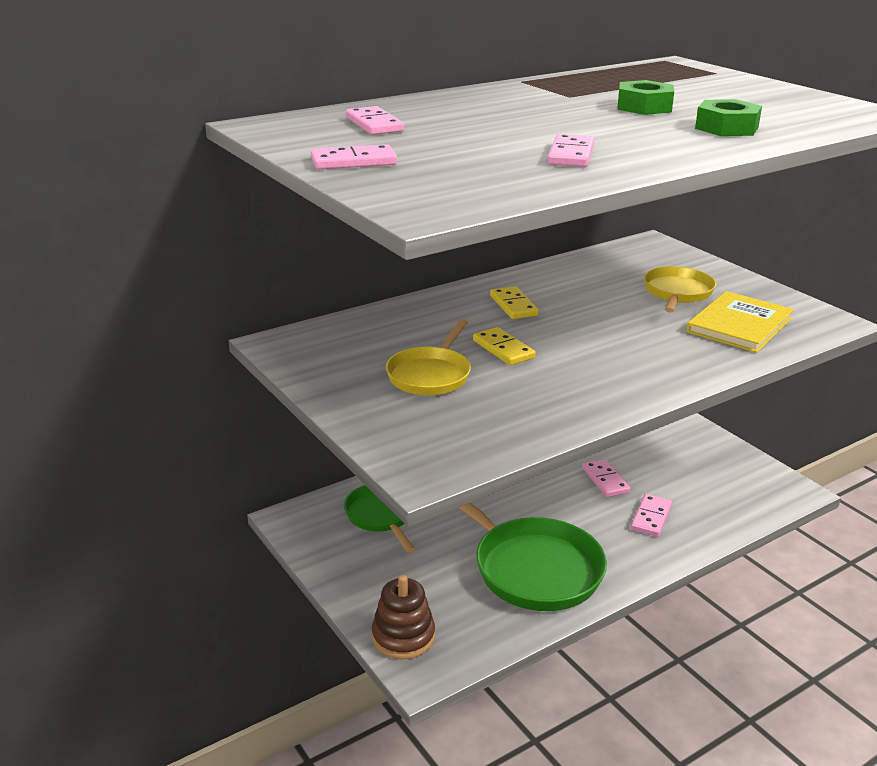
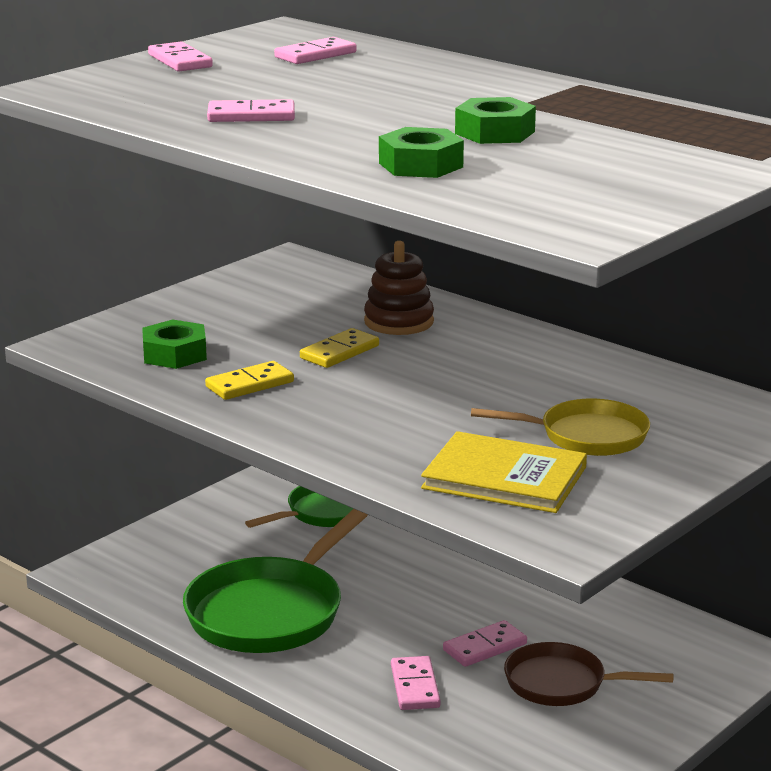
camera: 75 degrees right, 5 degrees down
(403, 637) = (130, 554): brown stacking toy -> brown stacking toy (399, 322)
(430, 375) = (258, 326): yellow pan -> none
(476, 418) = (175, 354): none -> green nut
(514, 305) = (464, 347): yellow domino -> yellow domino (250, 384)
(651, 517) = (415, 687): pink domino -> pink domino turned 75 degrees clockwise
(655, 460) = (561, 683): none -> brown pan

